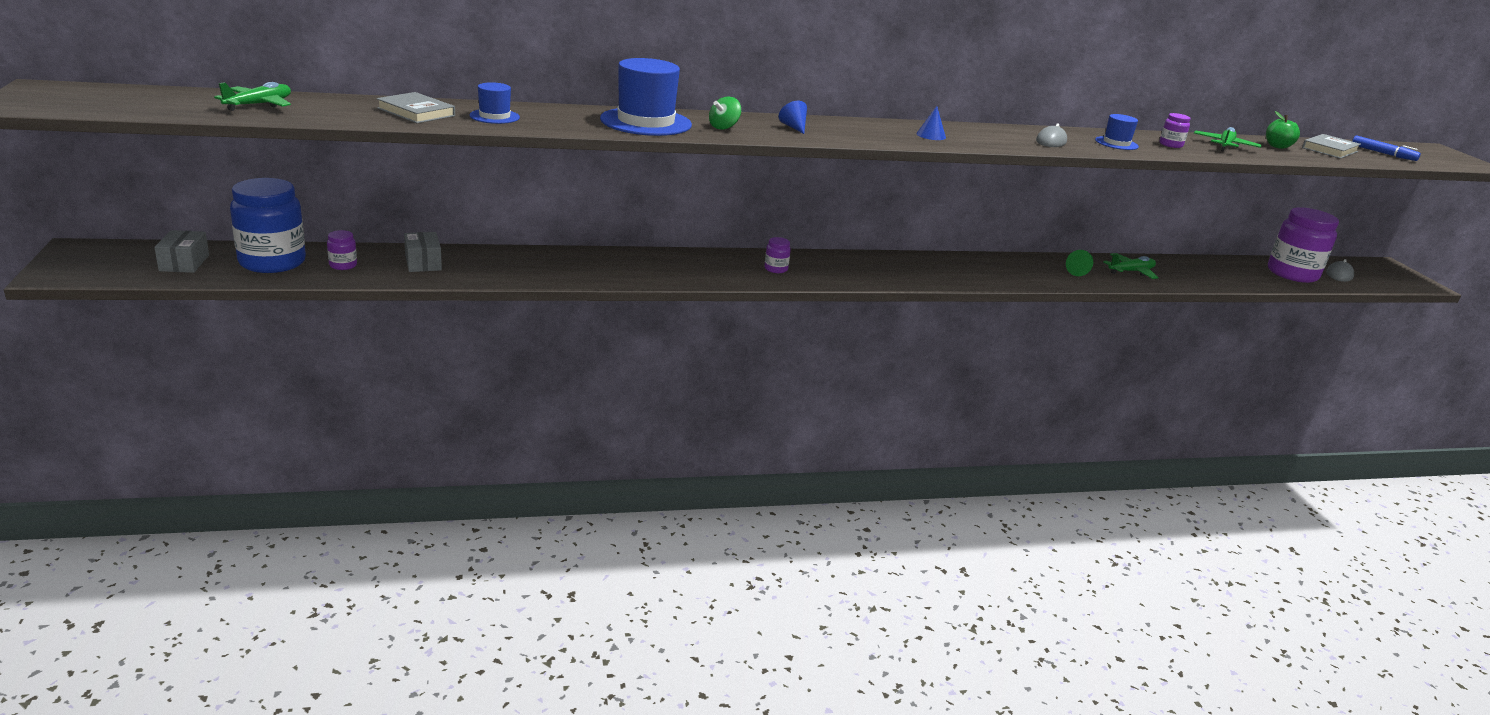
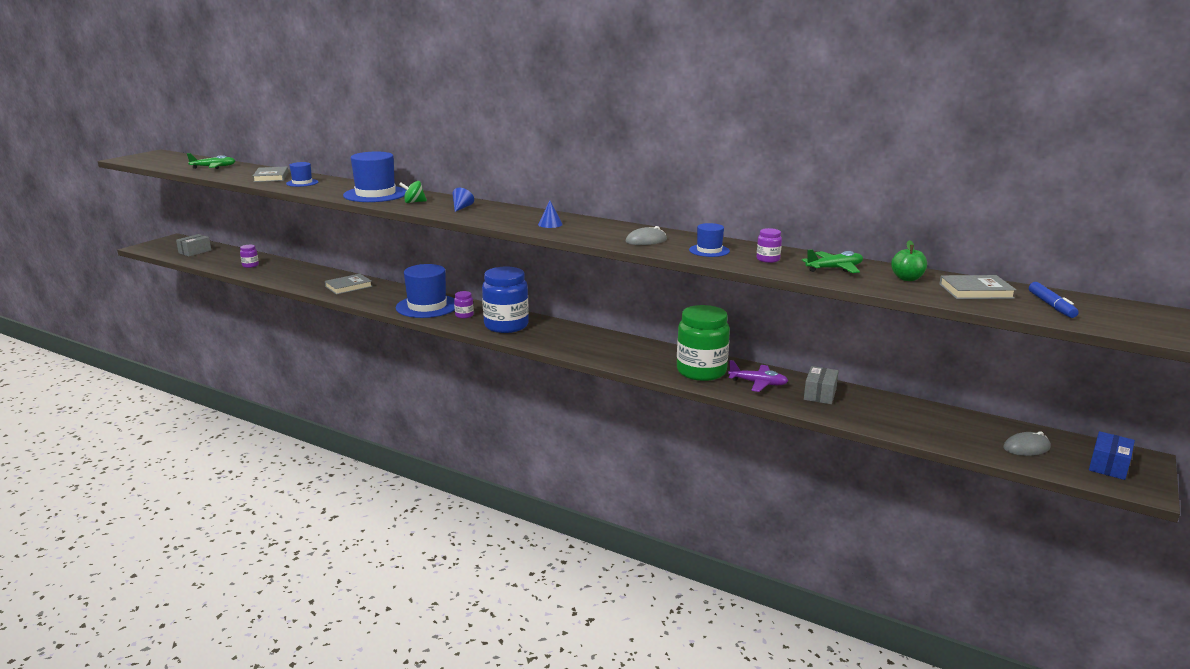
camera: 45 degrees right, 5 degrees down
(272, 262) = (226, 258): blue jar -> blue jar (506, 326)
(423, 263) = (286, 271): grey box -> grey box (820, 394)
(562, 265) = (348, 286): none -> grey book
(714, 268) = (427, 306): none -> blue hat
(1078, 272) = (701, 371): green cone -> green jar
(1131, 271) = (758, 383): green plane -> purple plane
(1292, 274) = (956, 431): purple jar -> none
(1387, 274) = (1108, 465): none -> blue box

